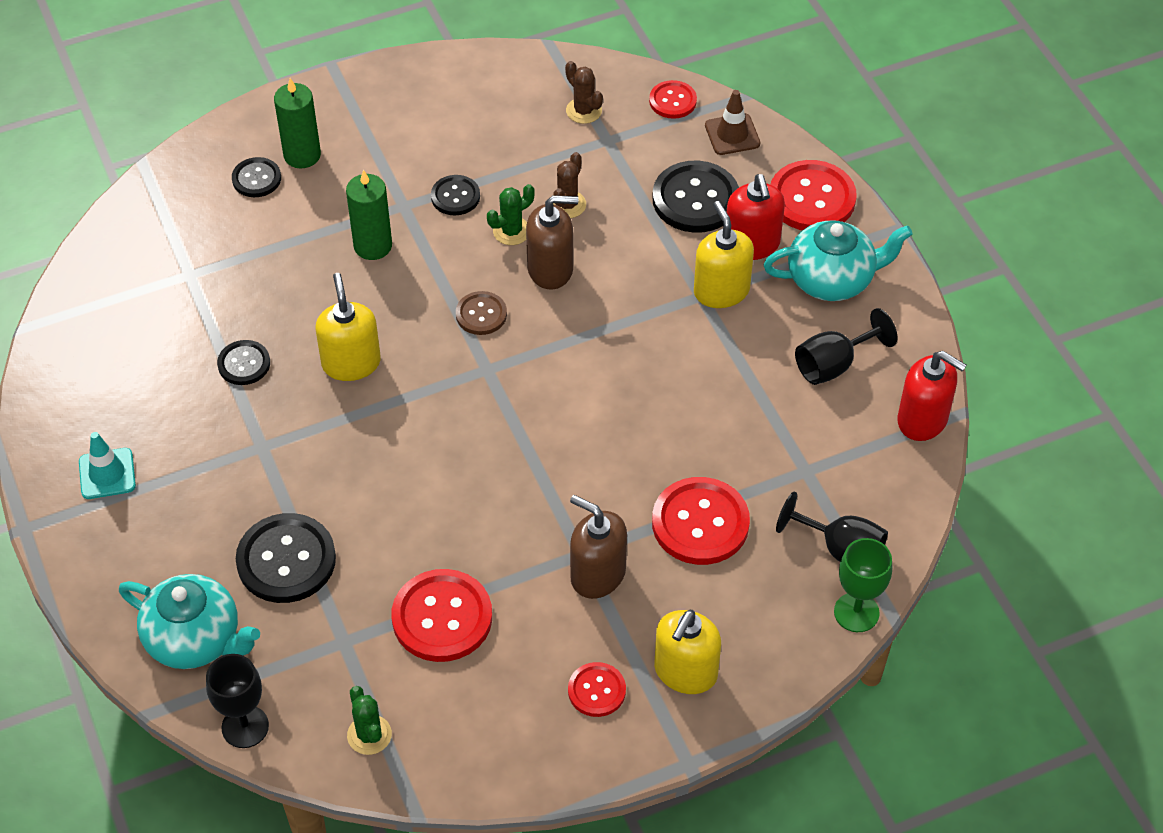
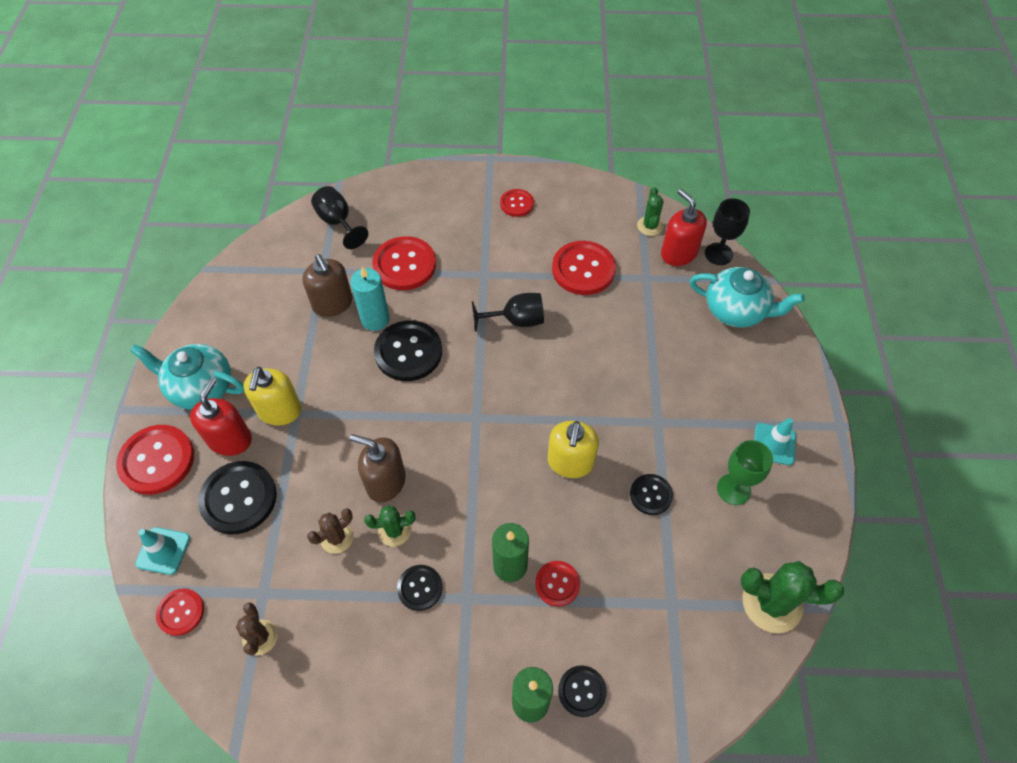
camera: 155 degrees left, 5 degrees up
(82, 311) = (772, 603): none -> green cactus
(195, 639) = (736, 310): turquoise teapot -> turquoise teapot turned 150 degrees clockwise
(286, 560) = (665, 337): black button -> black button (408, 352)
(316, 248) = (557, 584): none -> red button
(481, 314) = (457, 463): brown button -> none
(597, 574) = (481, 259): brown soap dispenser -> brown soap dispenser (332, 304)
(685, 672) = (465, 196): yellow soap dispenser -> none
(687, 434) = (375, 319): none -> turquoise candle
(732, 134) = (163, 551): brown traffic cone -> turquoise traffic cone
(833, 365) = (252, 327): black goblet -> black goblet (516, 320)
(856, 612) = (356, 190): green goblet -> green goblet (733, 489)
(923, 420) = (230, 273): red soap dispenser -> red soap dispenser (678, 253)

